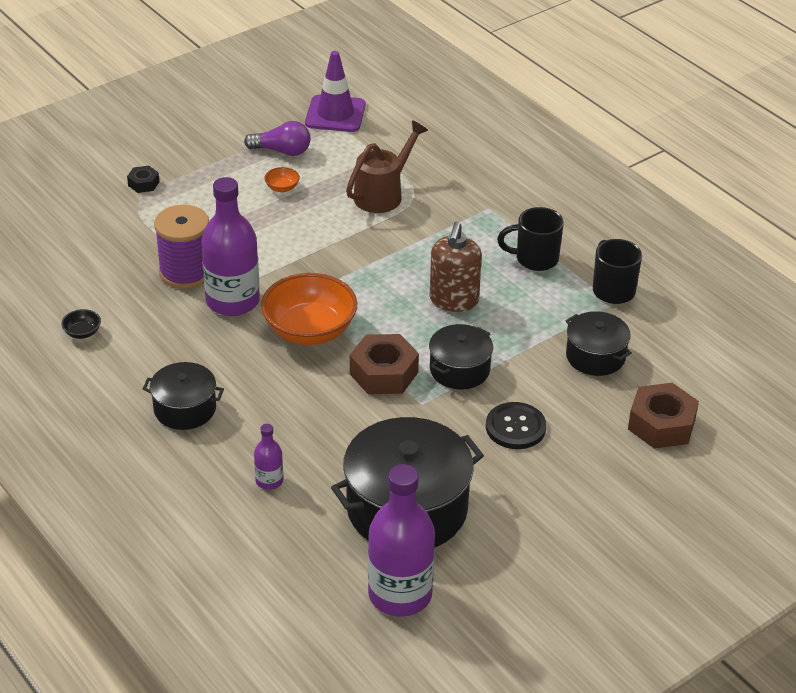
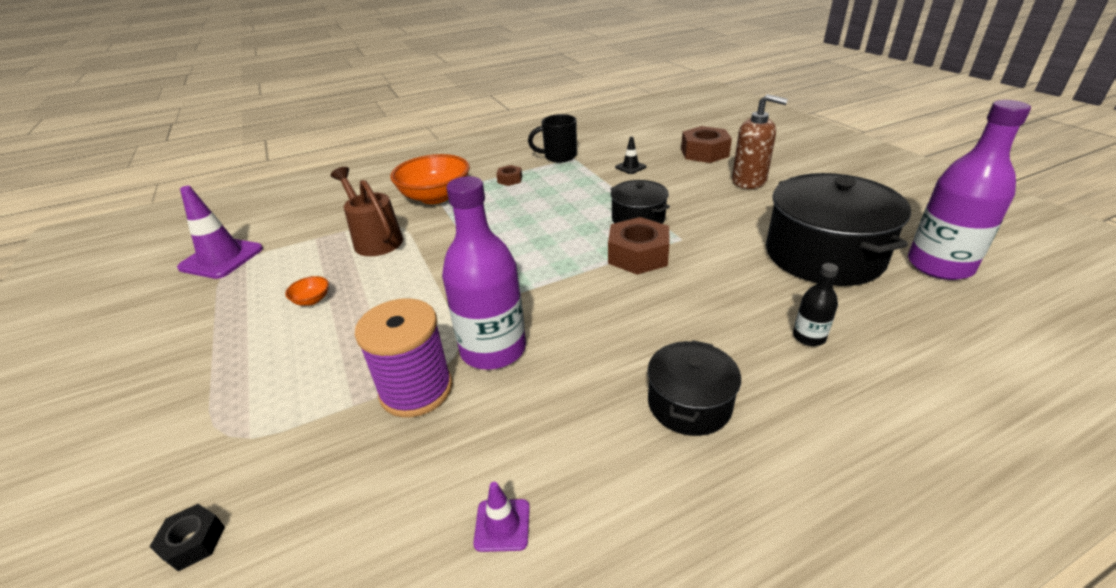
camera: 75 degrees left, 5 degrees down
(82, 332) = (502, 525): black bowl -> purple traffic cone
(143, 183) = (190, 427): black nut -> black nut (193, 542)
(269, 481) = (809, 337): purple bottle -> black bottle
(282, 151) = (246, 296): purple light bulb -> none
(309, 330) = (564, 295): orange bowl -> orange bowl (435, 197)
(454, 300) = (547, 215): brown soap dispenser -> brown soap dispenser (749, 181)
(515, 427) = (711, 200): black button -> none
(535, 259) = (510, 180): black mug -> brown nut
(595, 356) = (630, 167): black pot -> black traffic cone

